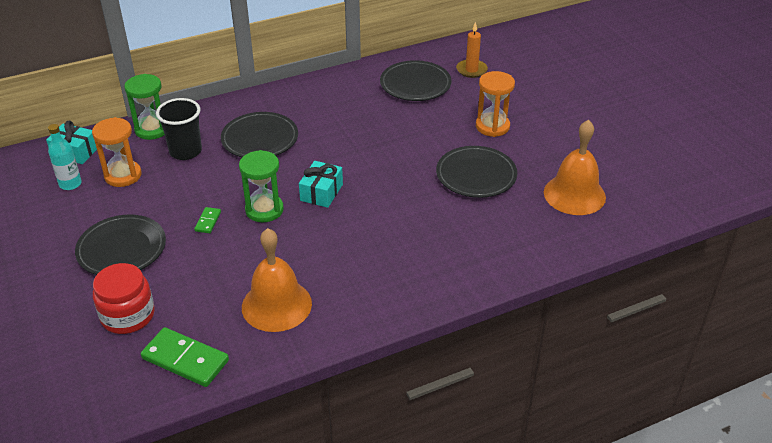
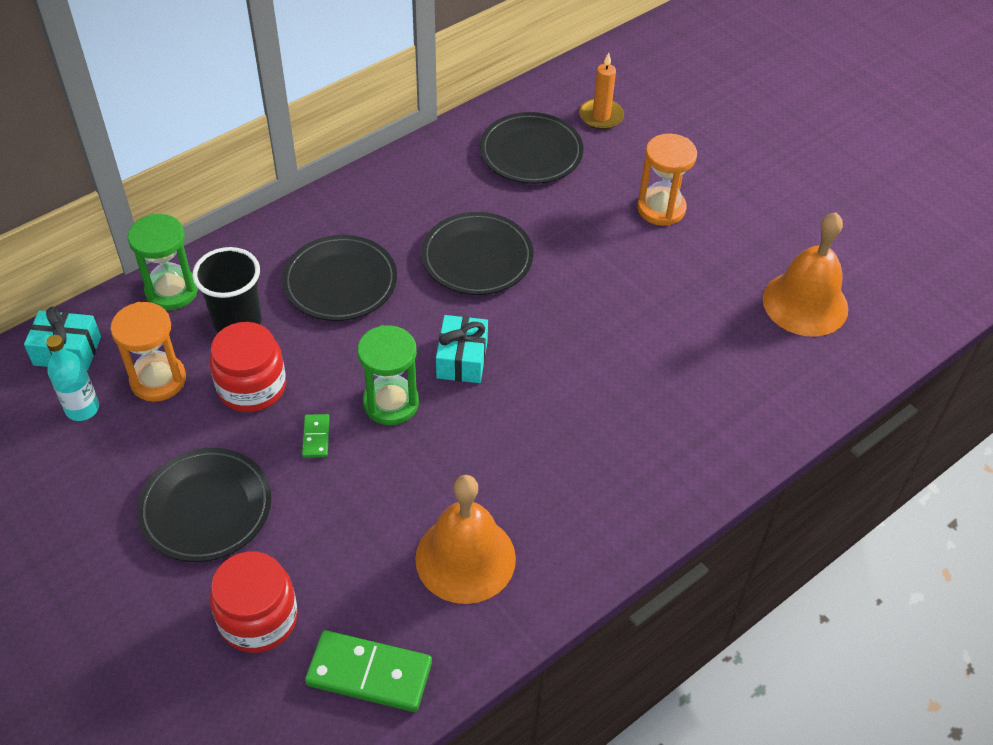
camera: 15 degrees left, 10 degrees up
(179, 187) = (252, 386): none -> red jar
(476, 175) = (665, 294): black plate -> black plate (477, 258)

